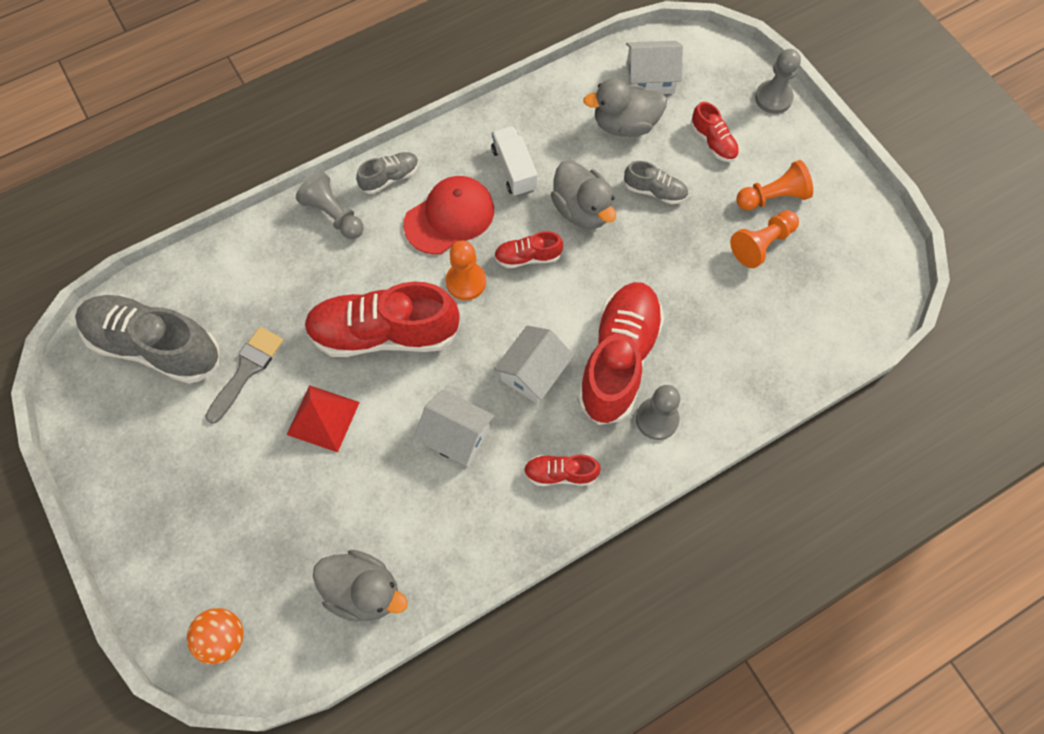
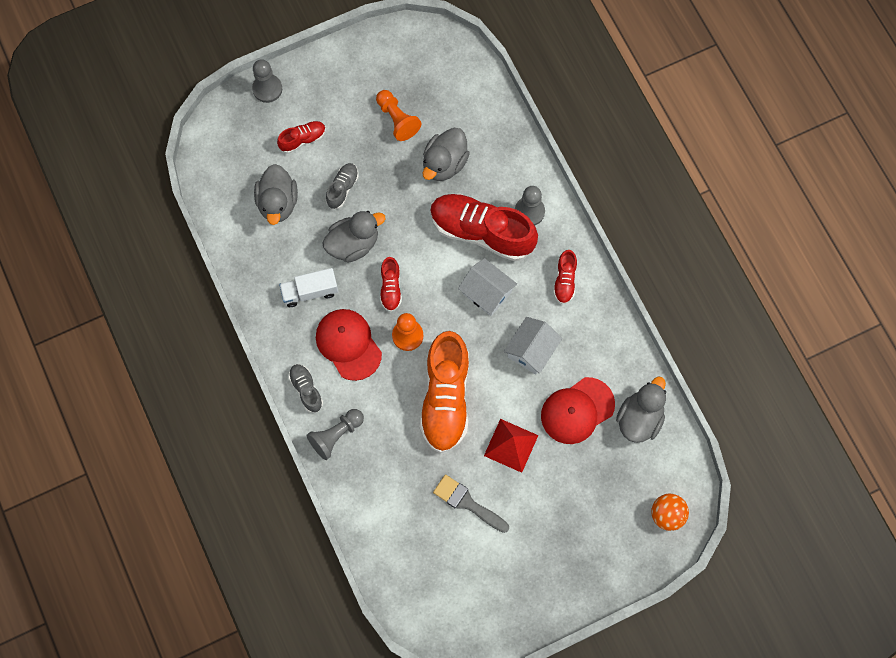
camera: 85 degrees left, 5 degrees up
(155, 346) = (440, 575): grey shoe -> none
(373, 502) = (577, 410): none -> red cap
(384, 333) = (445, 398): red shoe -> orange shoe
(650, 78) = (235, 178): white house -> none
(709, 306) = (444, 163): none -> grey duck
(772, 197) = (357, 105): orange pawn -> none

